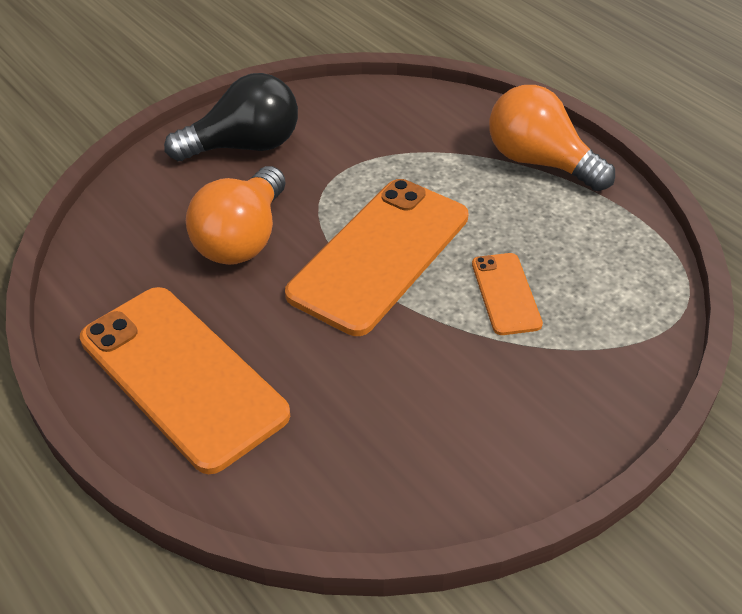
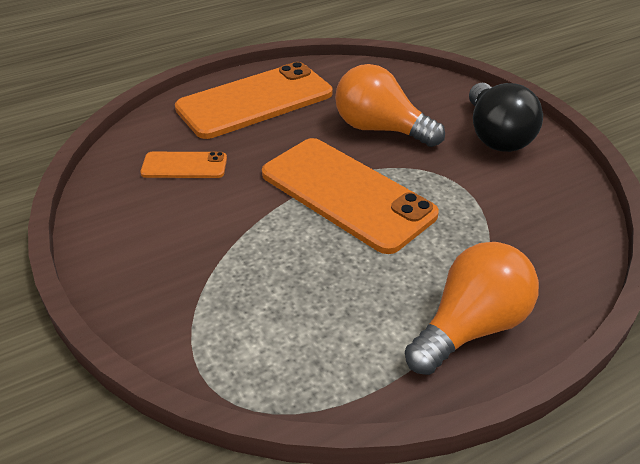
camera: 100 degrees right, 5 degrees down
(505, 294) = (280, 260): orange phone -> orange phone (184, 166)

